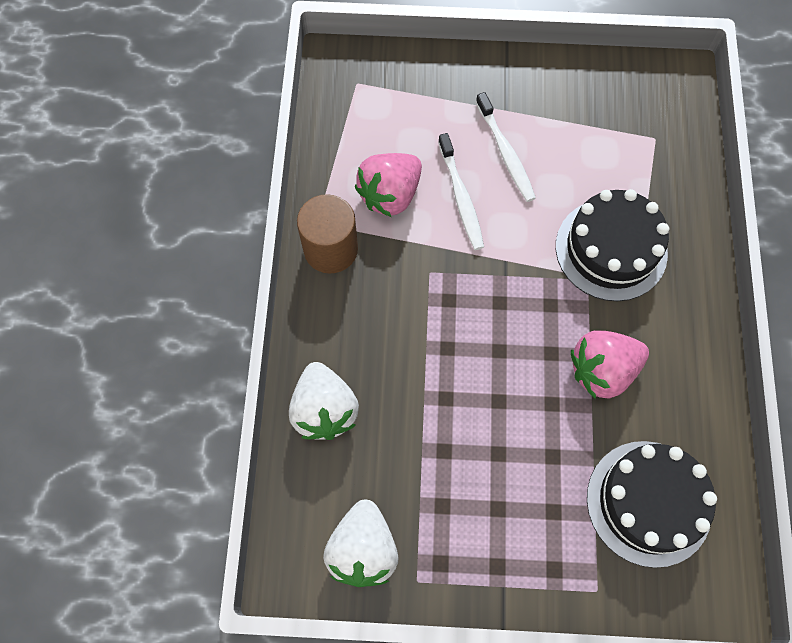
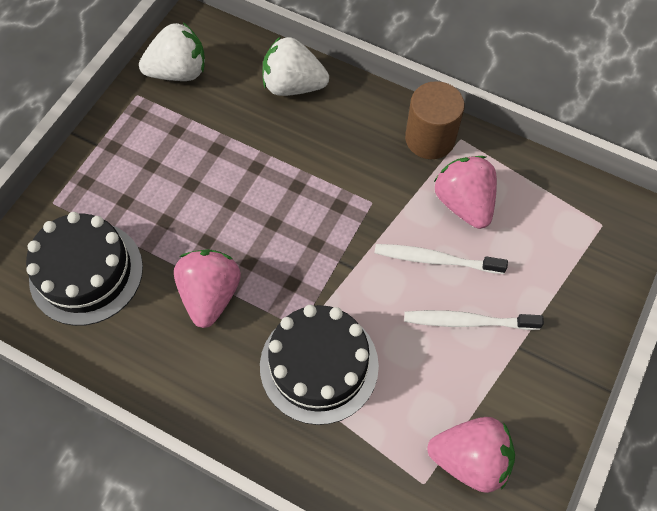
camera: 115 degrees right, 5 degrees down
(363, 550) = (179, 72): white strawberry -> white strawberry turned 135 degrees clockwise
(617, 114) = (470, 459): none -> pink strawberry

